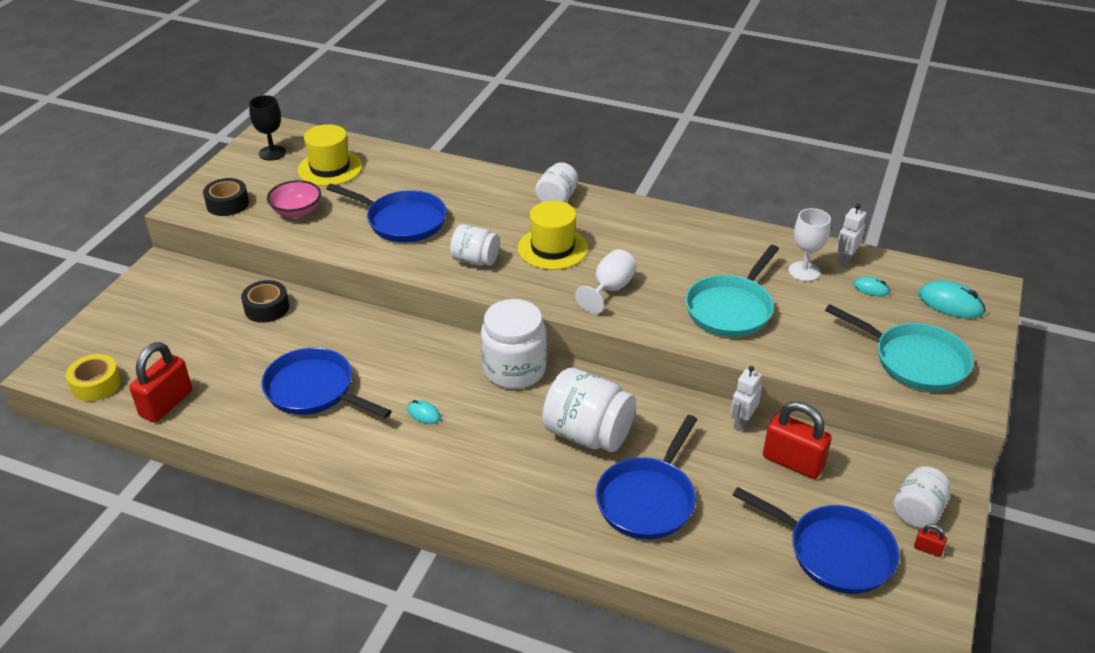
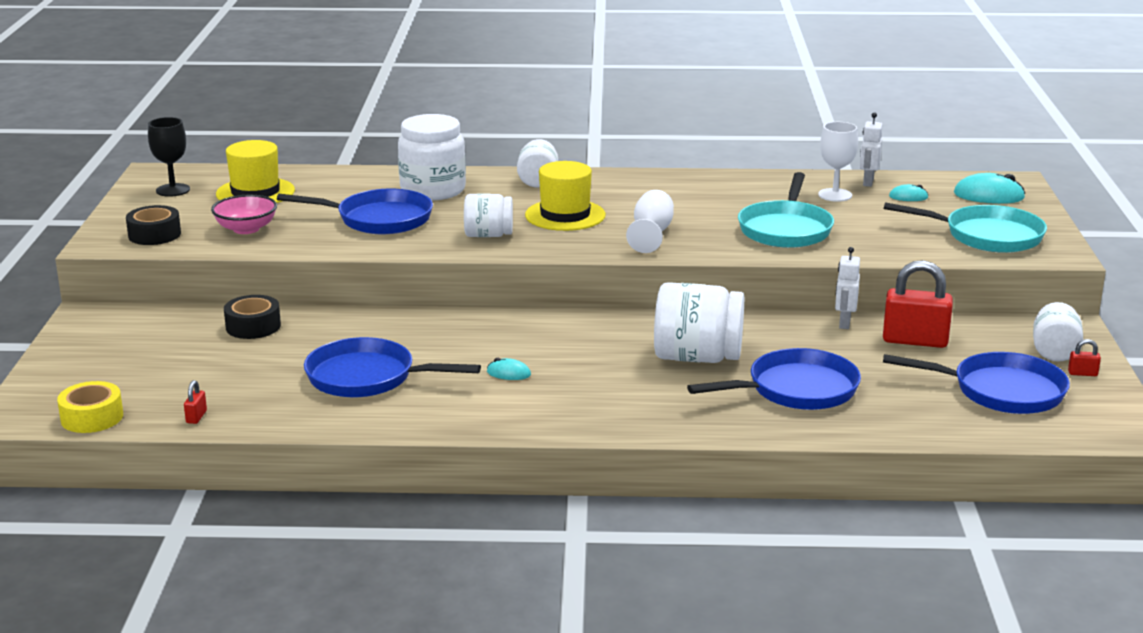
camera: 20 degrees left, 15 degrees down
(166, 404) = (196, 417): red padlock -> red padlock, size x0.42
(514, 369) = (580, 326): white jar -> white jar (433, 190)
(648, 499) = (796, 390): blue pan -> blue pan turned 120 degrees counterclockwise

